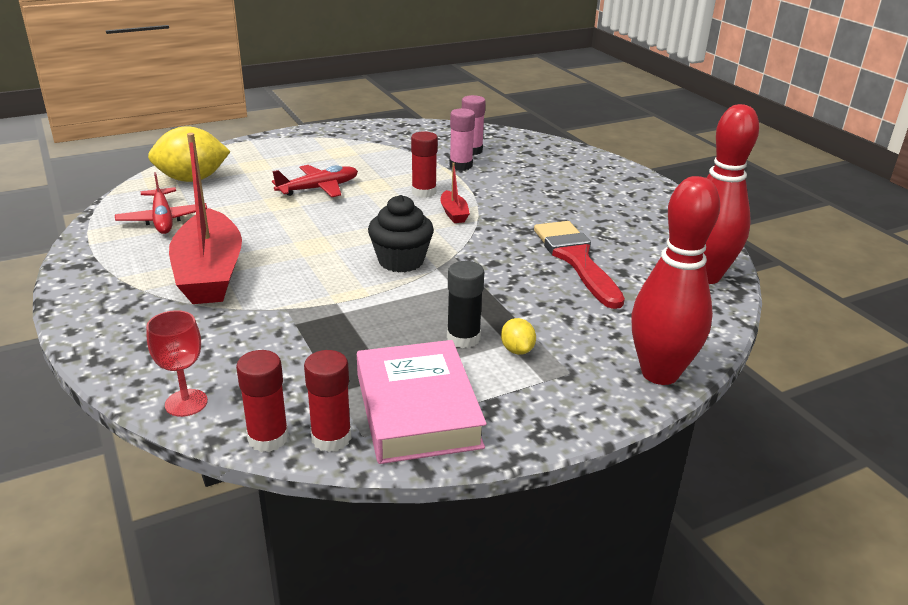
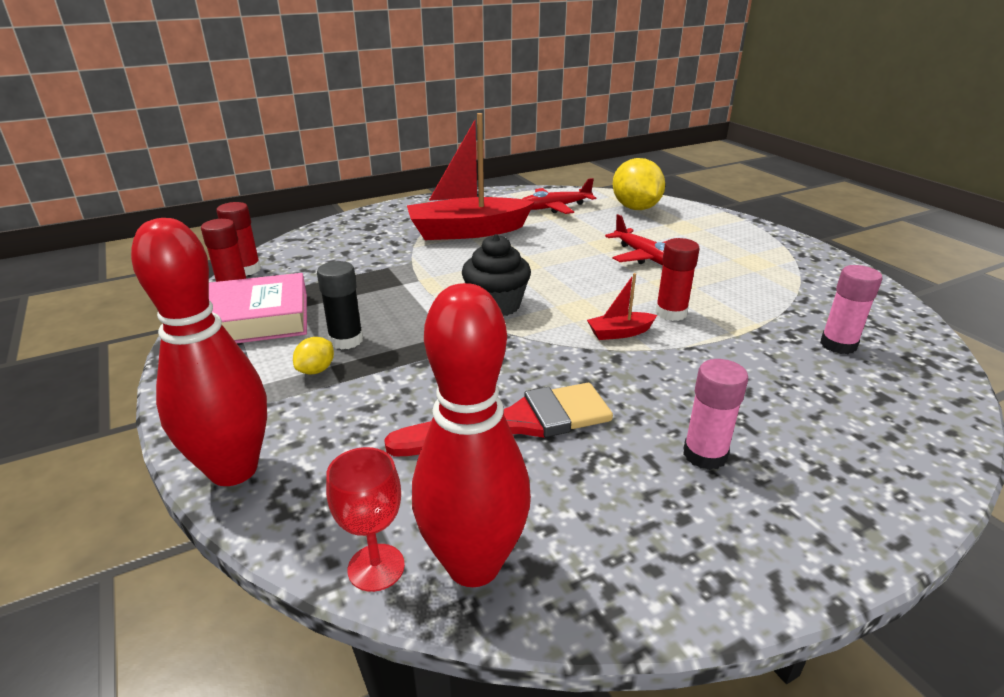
camera: 90 degrees right, 0 degrees up
(186, 403) = (298, 243): red goblet -> red goblet (376, 567)
(461, 165) = (774, 337): pink glue stick -> pink glue stick (704, 455)
(517, 350) = (316, 370): yellow lemon -> yellow lemon turned 45 degrees counterclockwise

